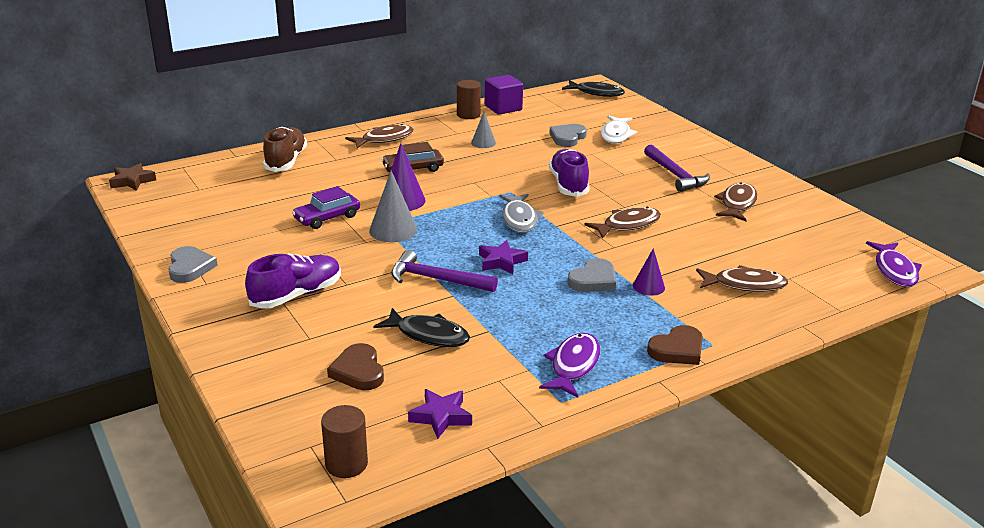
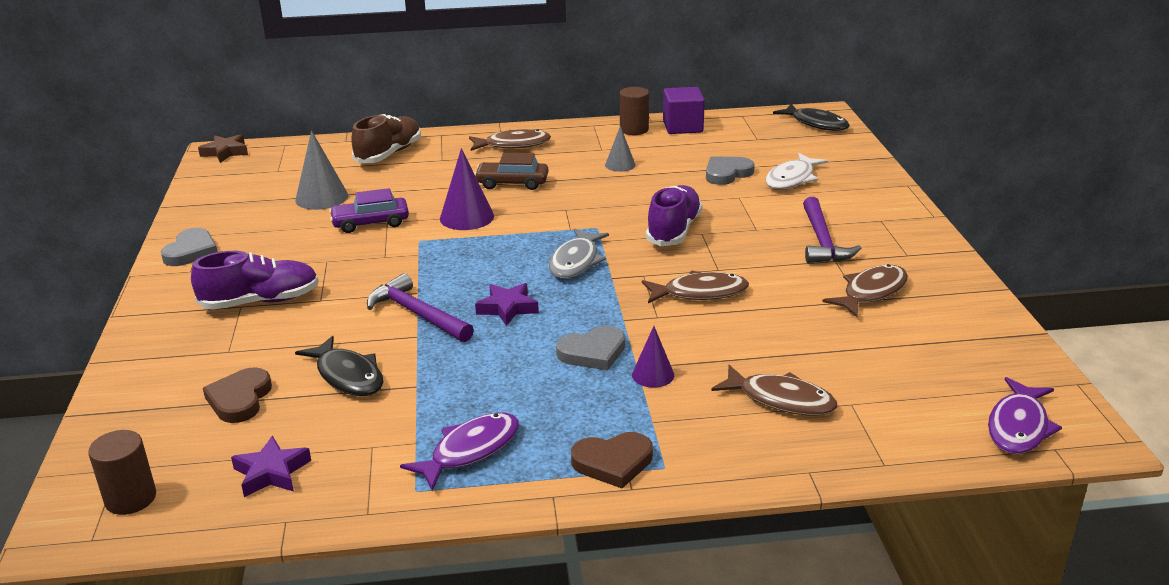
camera: 25 degrees right, 0 degrees up
(393, 230) = (425, 249): grey cone -> grey cone (321, 197)

